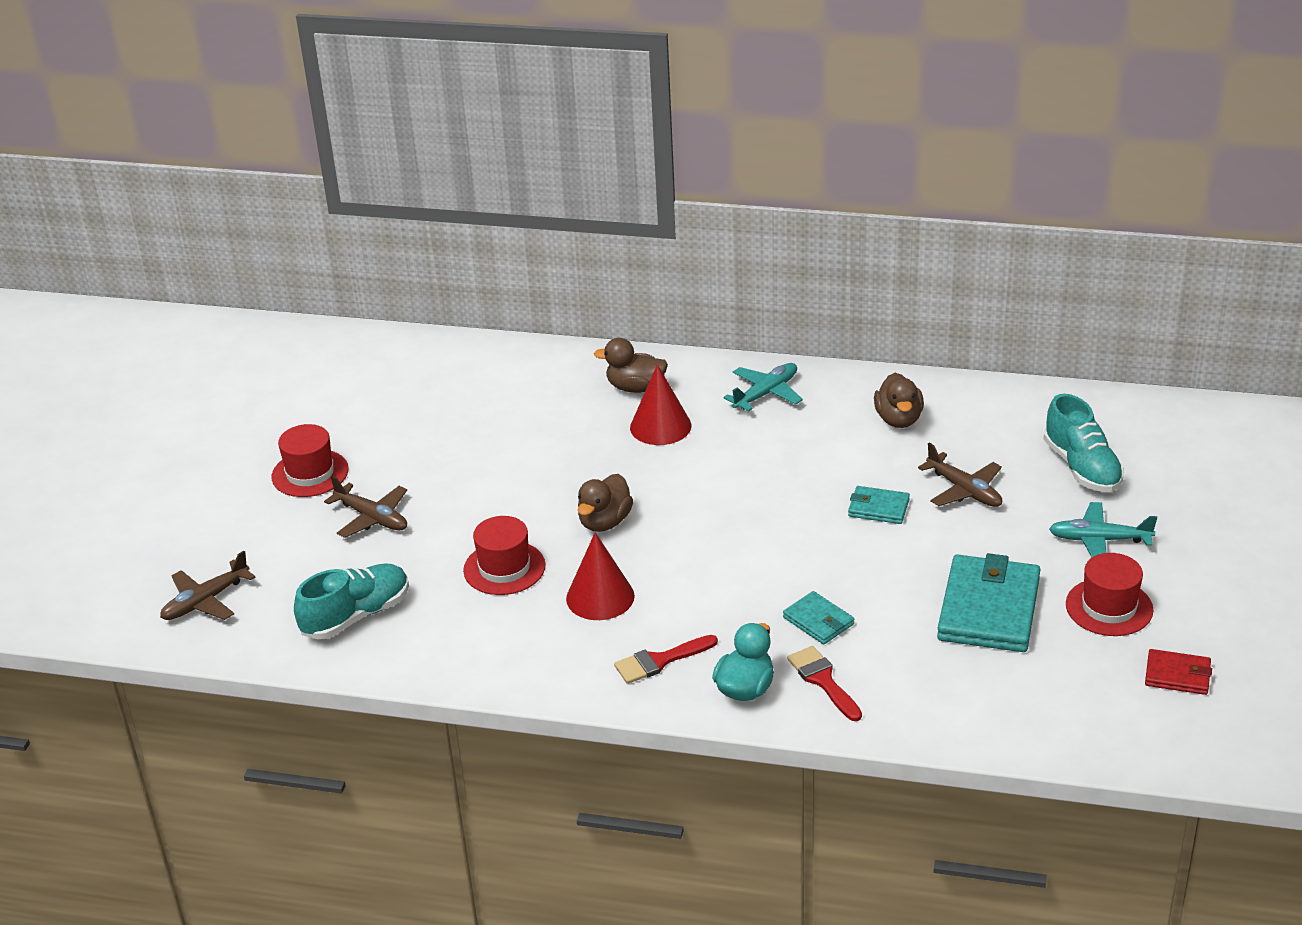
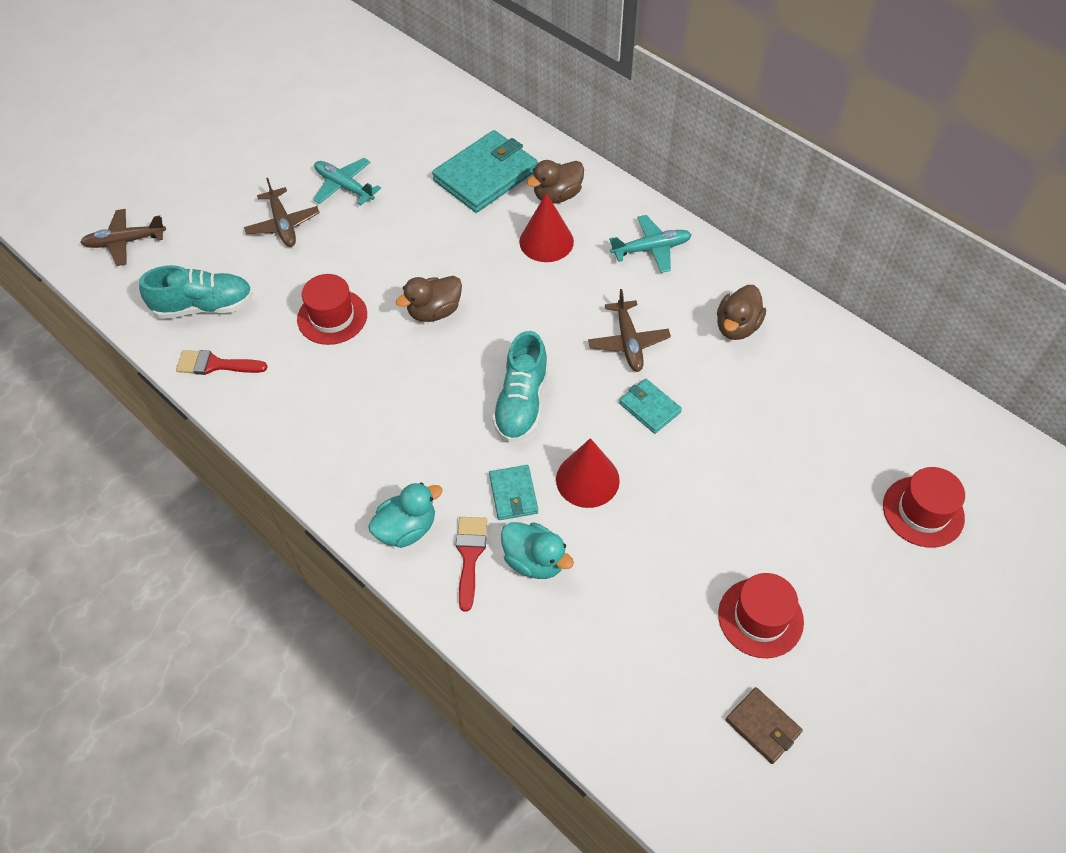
camera: 30 degrees right, 20 degrees up
(310, 473) = (276, 164): red hat -> red hat (923, 511)
(600, 597) = (375, 380): red cone -> red cone (587, 479)
(635, 388) = (557, 195): brown duck -> brown duck turned 75 degrees counterclockwise
(660, 661) = (368, 465): red brush -> red brush (215, 365)
(884, 657) = (535, 561): none -> turquoise duck
(964, 490) = (734, 427): brown plane -> brown plane (628, 342)
(988, 609) = (657, 560): turquoise wallet -> turquoise wallet (486, 175)
(1082, 468) = (854, 456): turquoise shoe -> turquoise shoe (521, 402)
(1099, 540) = (808, 541): turquoise plane -> turquoise plane (344, 186)
(1177, 675) = (763, 726): red wallet -> brown wallet

